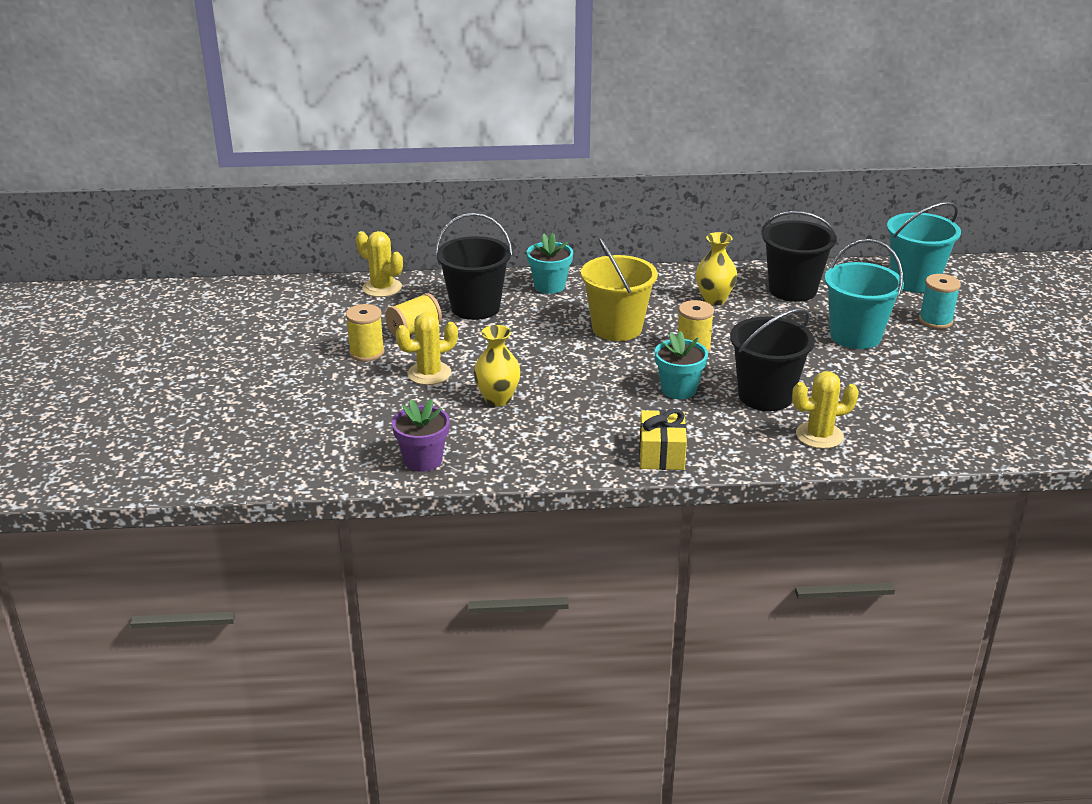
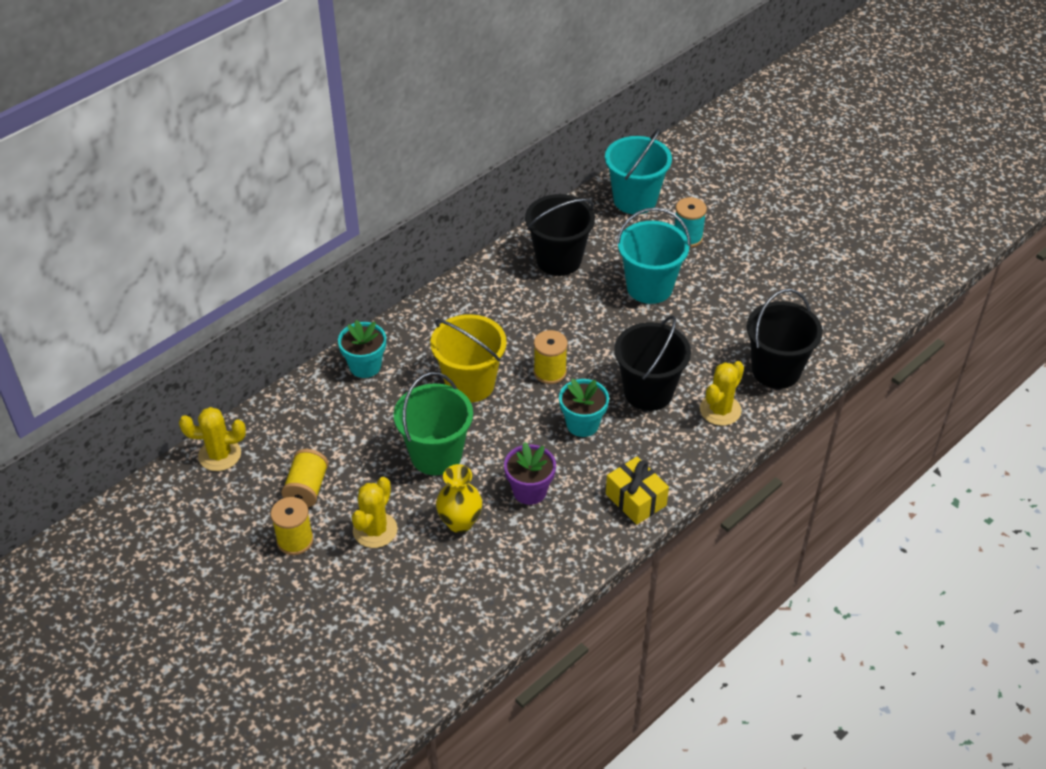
camera: 40 degrees left, 15 degrees up
(423, 460) = (473, 626): purple flower pot -> purple flower pot (529, 491)
(475, 307) = (329, 429): black bucket -> black bucket (776, 370)
(533, 354) = (436, 455): none -> green bucket
(714, 299) = (511, 305): yellow vase -> none

